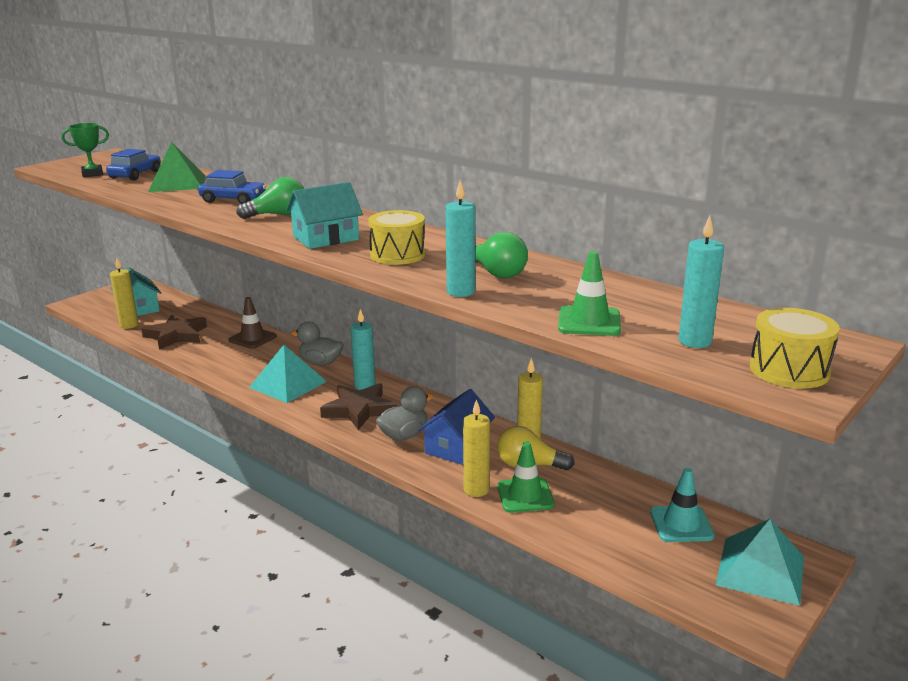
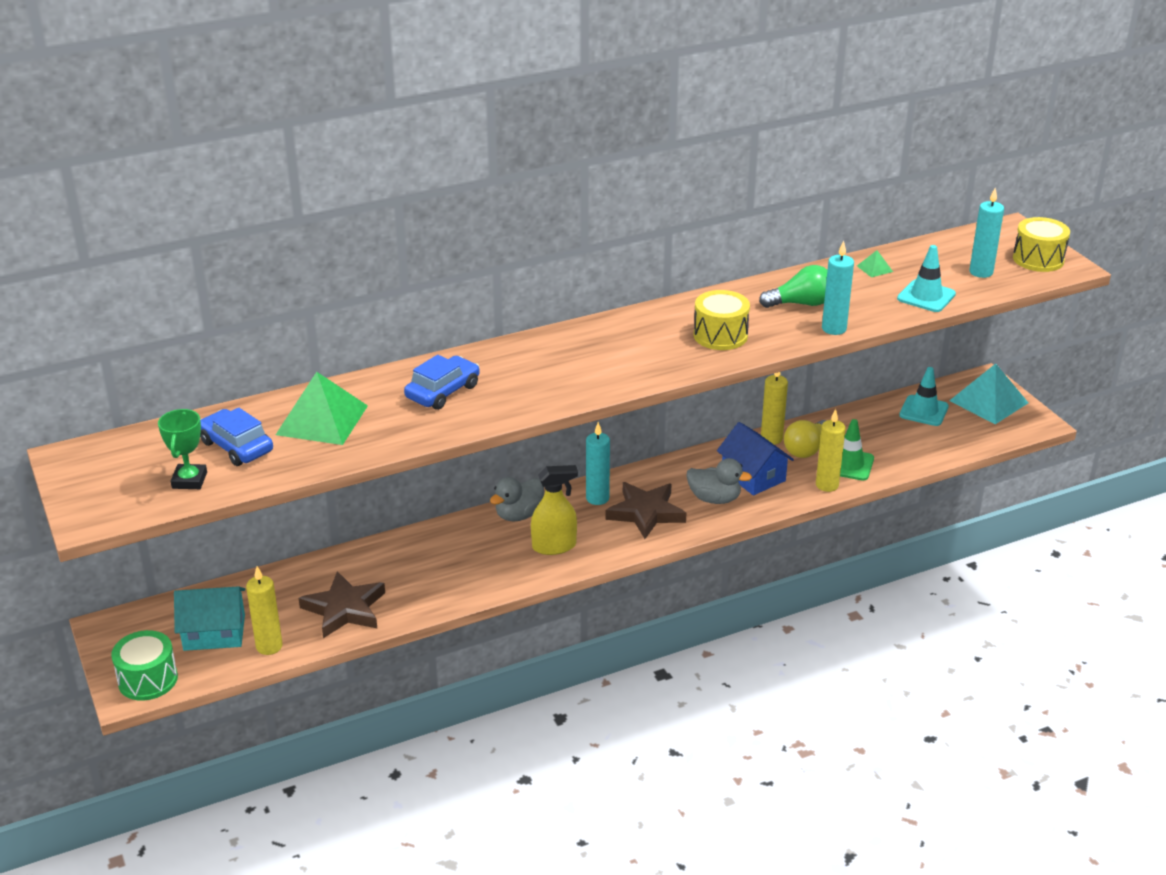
camera: 65 degrees left, 10 degrees up
(88, 304) = (148, 679): none -> green drum
(252, 338) = (409, 551): brown traffic cone -> none
(278, 215) = (534, 374): green light bulb -> none
(288, 384) = (554, 546): turquoise pyramid -> yellow spray bottle
(326, 238) = (640, 361): turquoise house -> none
(404, 435) = (714, 499): grey duck -> grey duck turned 120 degrees clockwise
(589, 322) = (926, 296): green traffic cone -> turquoise traffic cone
(618, 291) = (874, 268): none -> green pyramid

